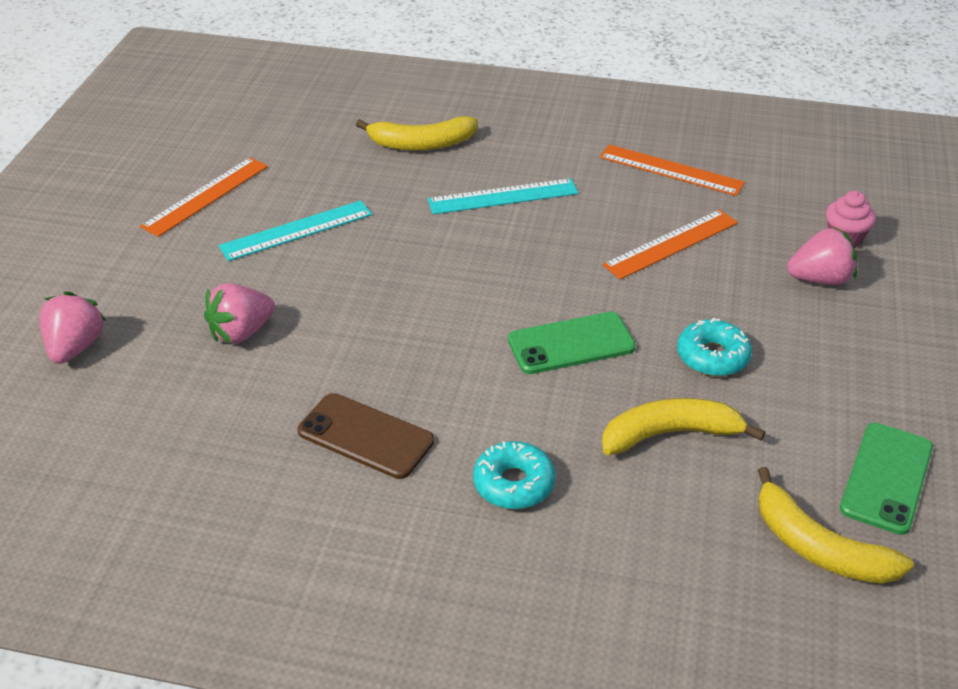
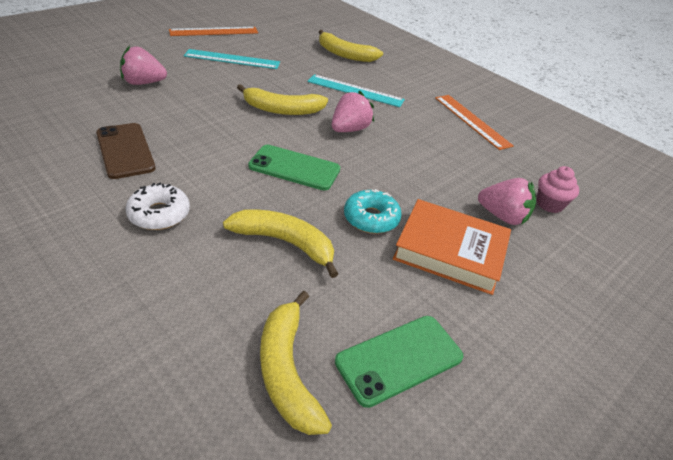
camera: 30 degrees right, 0 degrees up
(75, 347) = (70, 56): pink strawberry -> pink strawberry (349, 129)
(458, 273) = (282, 109): none -> yellow banana
(513, 484) = (159, 214): turquoise donut -> white donut
(671, 244) = (424, 152): orange ruler -> none
(816, 347) = (450, 251): none -> orange book

